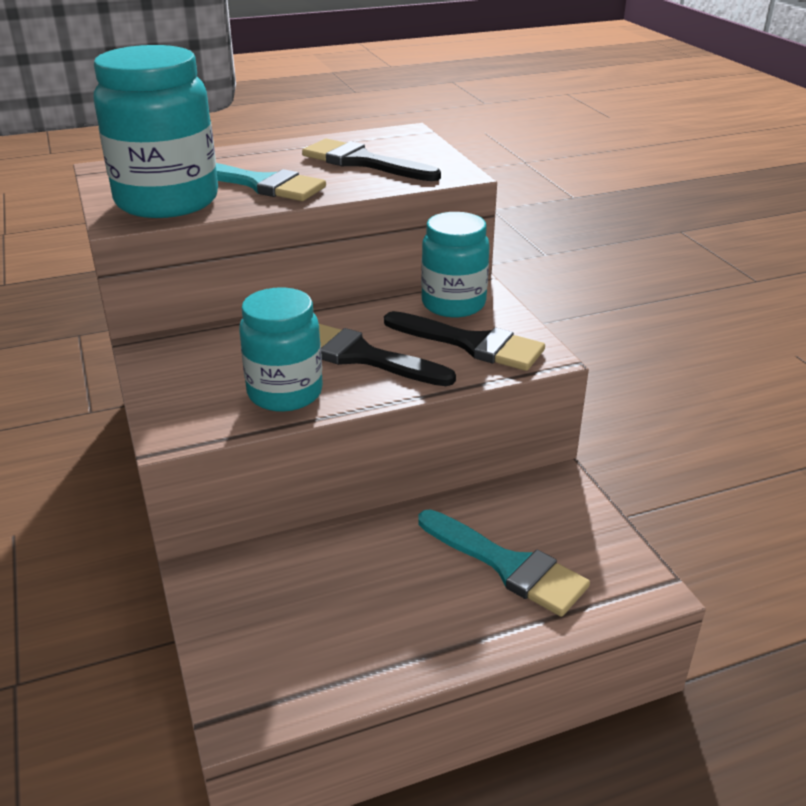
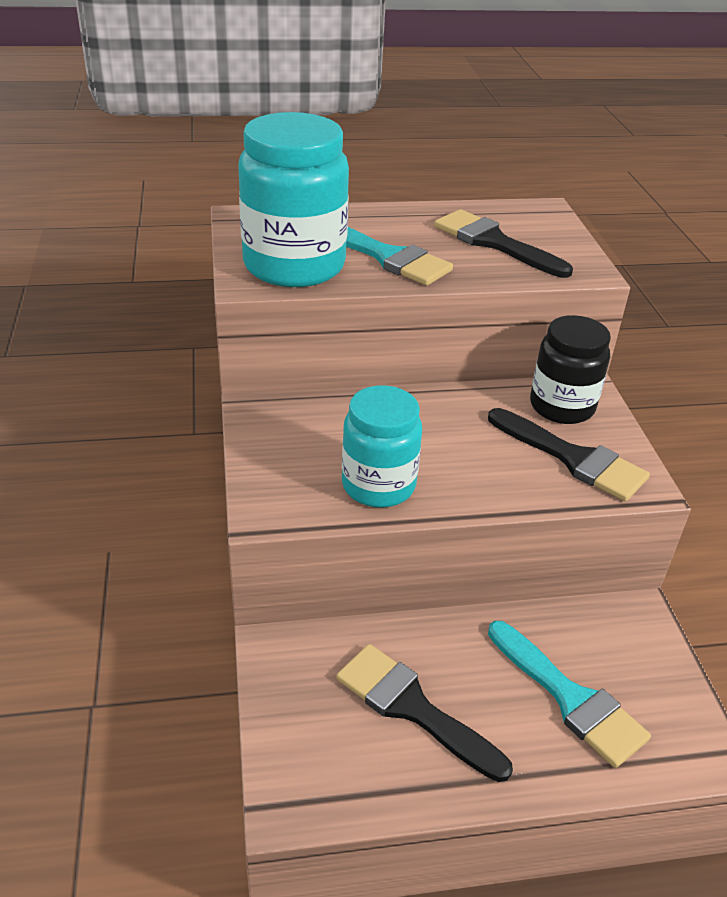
camera: 10 degrees right, 5 degrees up
(362, 356) = (460, 455): black brush -> black brush (412, 707)
(453, 304) = (562, 406): turquoise jar -> black jar

